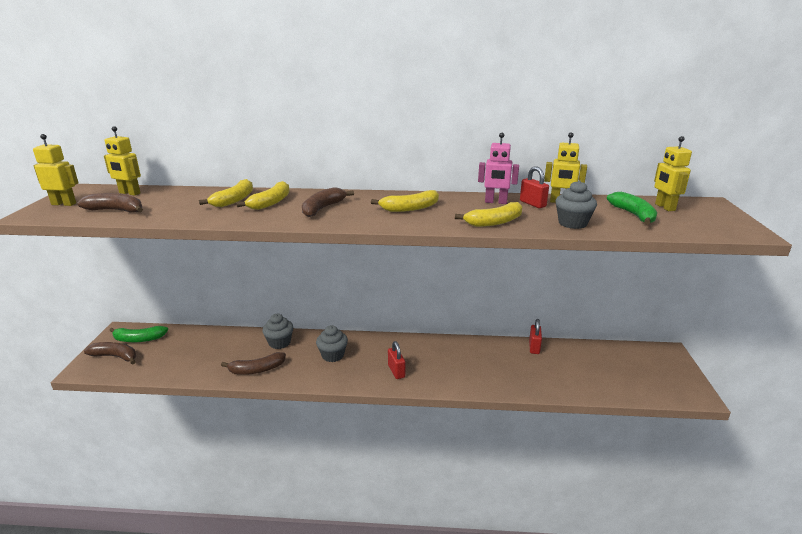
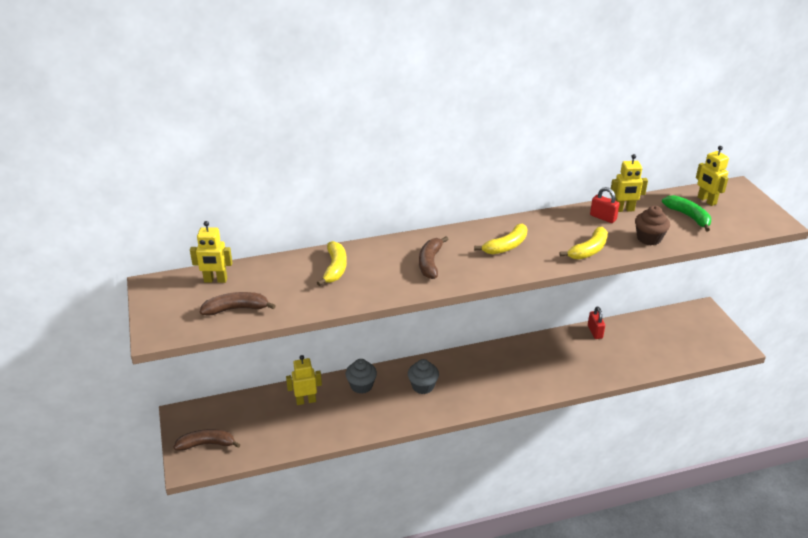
camera: 20 degrees left, 10 degrees up
(64, 204) = (168, 311): yellow robot -> yellow robot (306, 401)
(139, 339) = (212, 419): green banana -> none
(257, 370) = (363, 420): brown banana -> none
(271, 202) = (374, 264): yellow banana -> none
(396, 371) = (491, 388): red padlock -> none
(495, 202) = (571, 221): pink robot -> none
(572, 223) = (649, 238): grey cupcake -> brown cupcake

